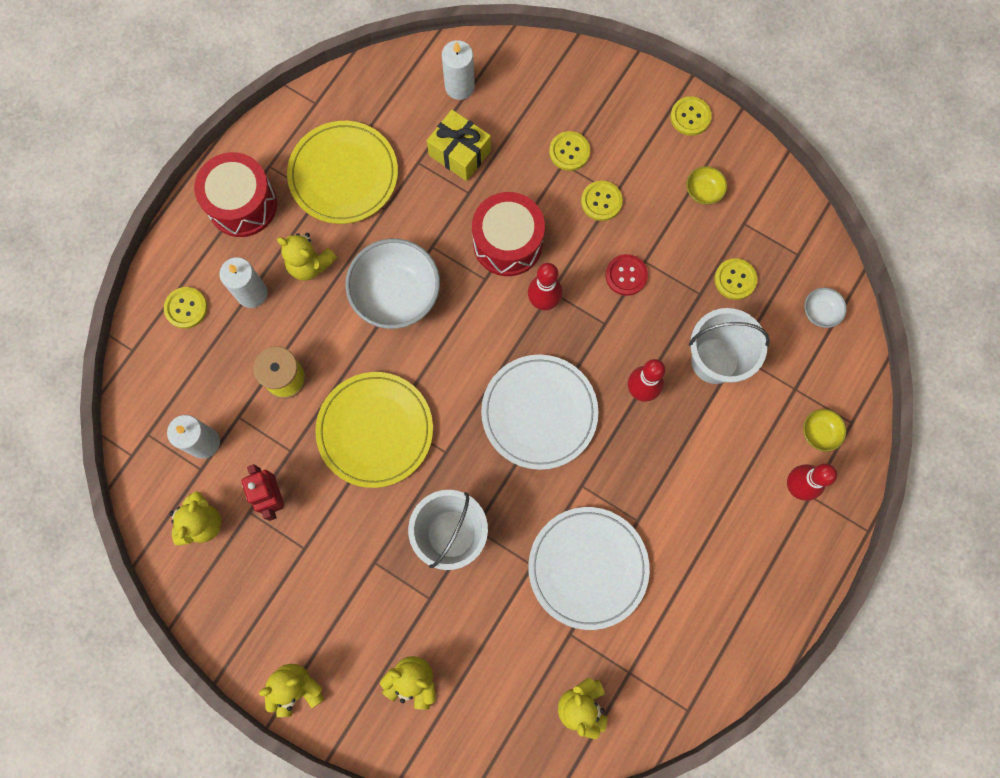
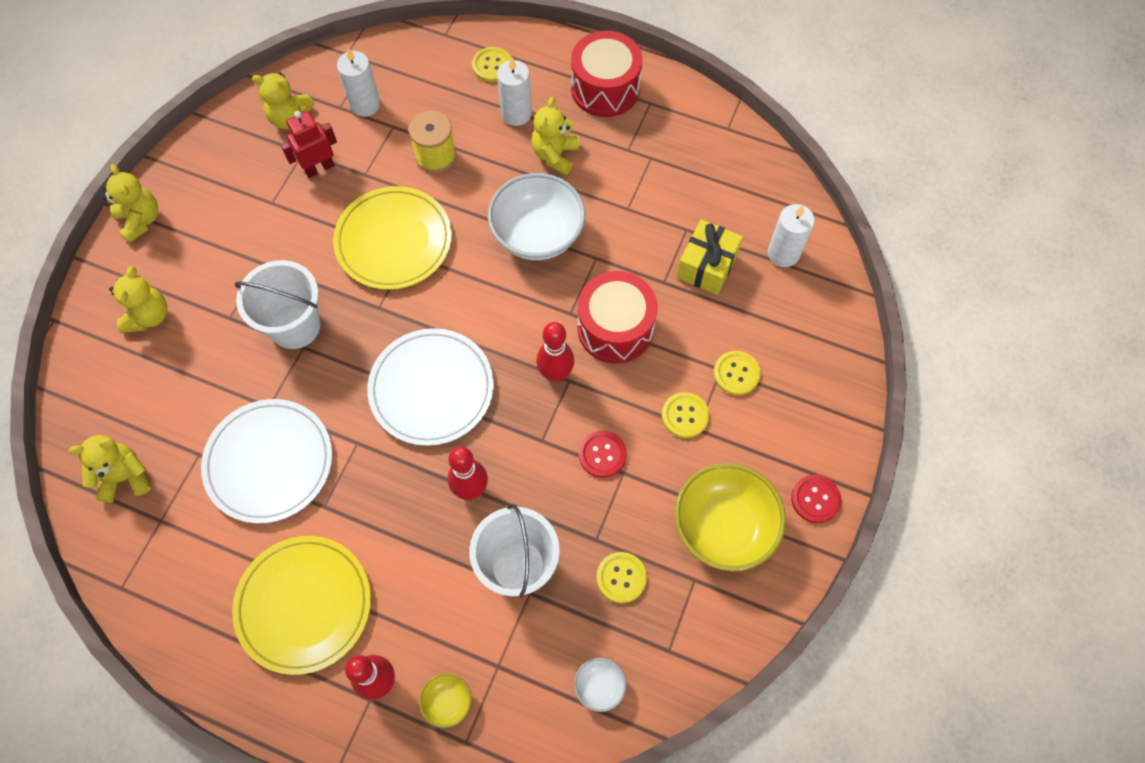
camera: 80 degrees right, 10 degrees down
(343, 174) = (656, 166): yellow plate -> yellow plate (304, 605)
(690, 117) = (815, 499): yellow button -> red button
(703, 191) = (723, 527): yellow bowl -> yellow bowl, size x2.22

